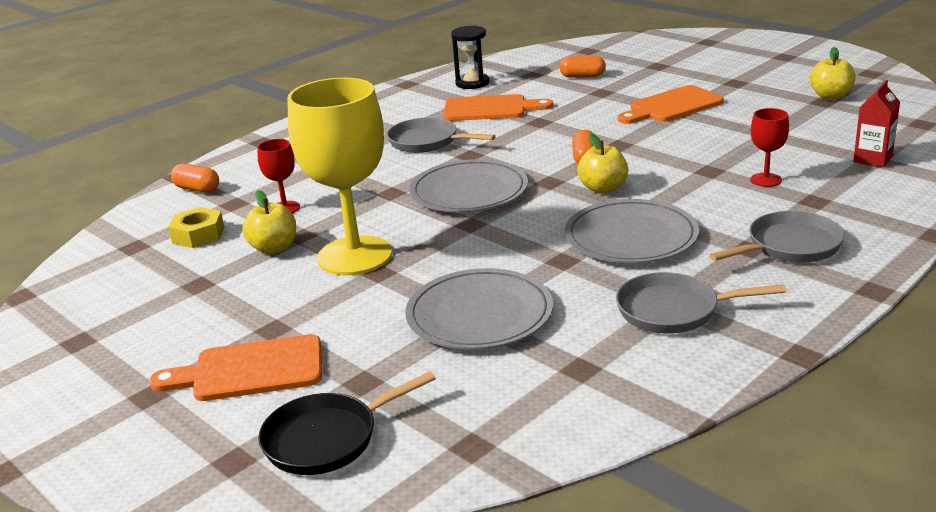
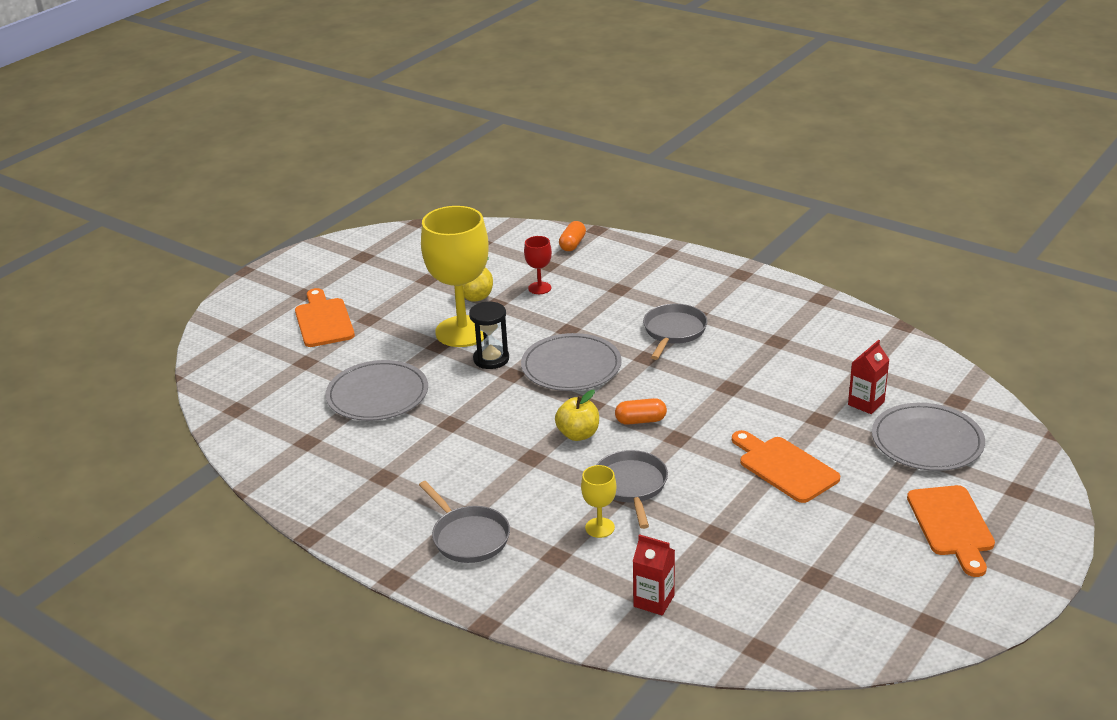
camera: 80 degrees right, 5 degrees up
(198, 235) = (497, 263): yellow nut -> none
(327, 439) = (252, 360): black pan -> none
(472, 83) = (829, 336): black hourglass -> black hourglass (491, 359)
(490, 109) = (759, 355): orange cutting board -> orange cutting board (952, 525)
(582, 76) = (866, 403): orange capsule -> red carton
(631, 236) = (488, 453): grey plate -> grey plate (927, 441)
(673, 310) = (373, 478): grey pan -> grey pan (631, 486)
(766, 180) = (600, 527): red goblet -> yellow goblet
(830, 96) = (835, 583): yellow apple -> none

